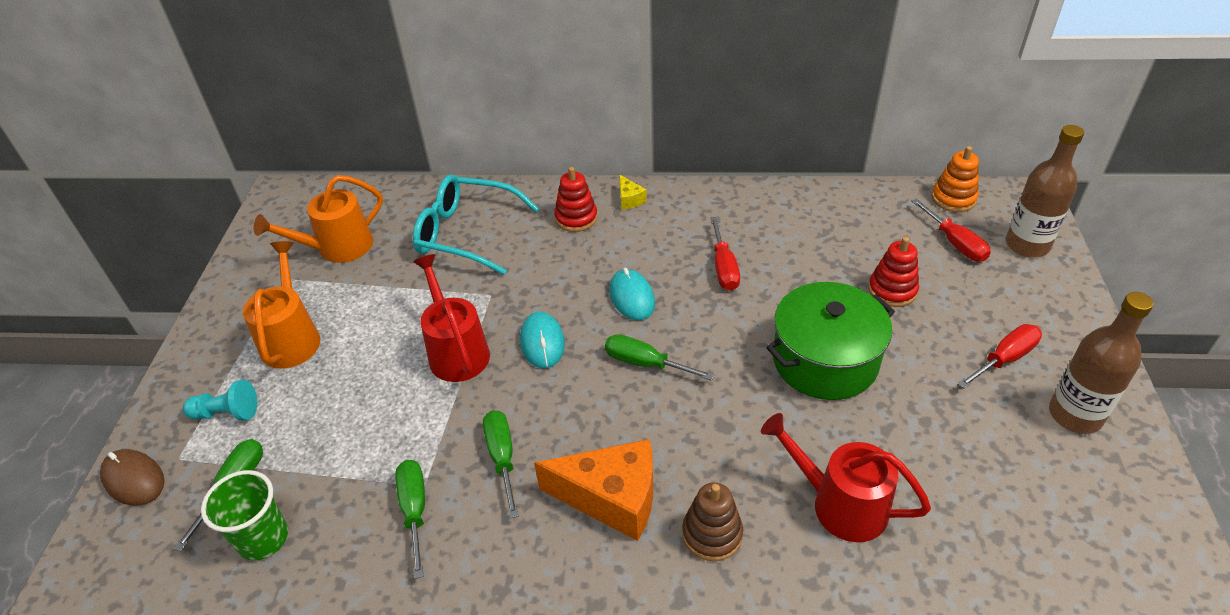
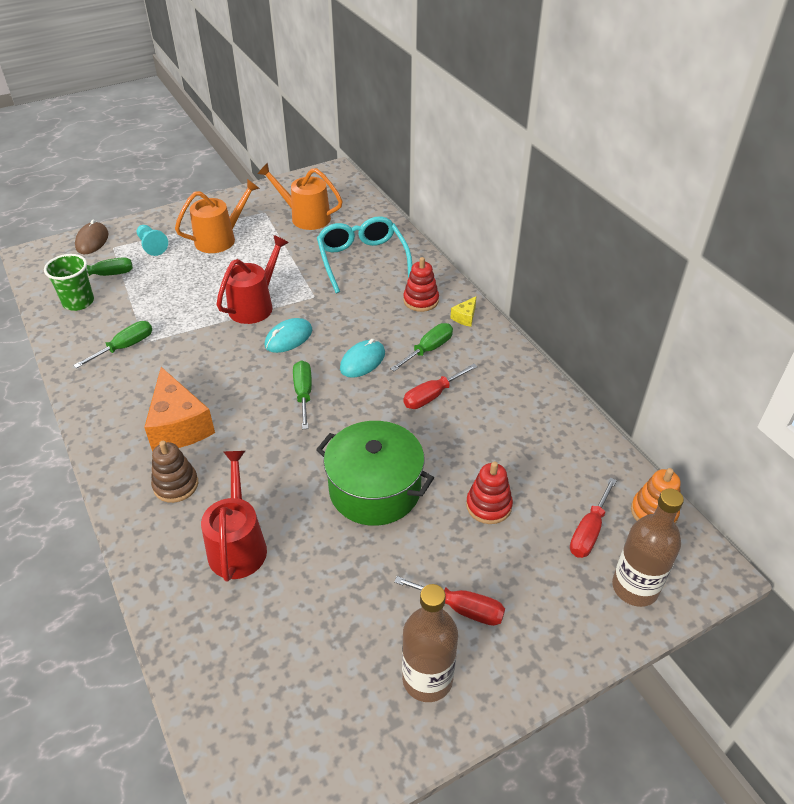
camera: 55 degrees right, 0 degrees up
(502, 458) = (182, 364): green screwdriver -> green screwdriver (428, 349)

